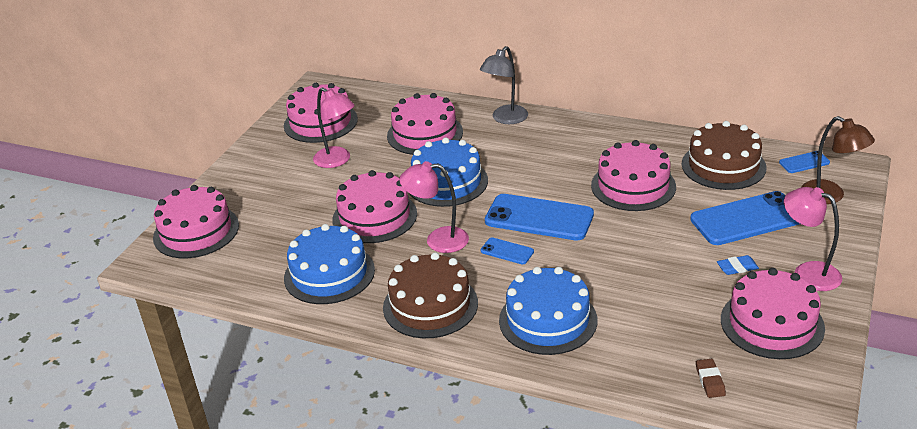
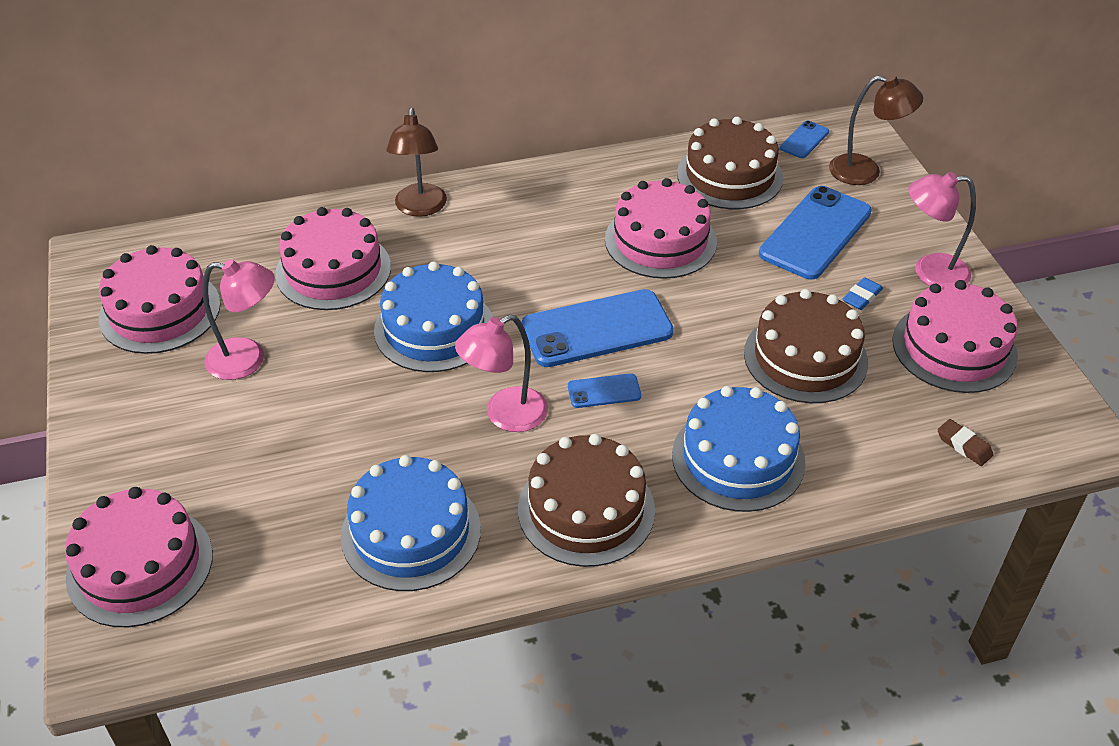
camera: 40 degrees left, 10 degrees up
(374, 217) = (387, 420): pink cake -> none
(505, 119) = (420, 208): grey lamp -> brown lamp
(656, 285) = (805, 357): none -> brown cake

